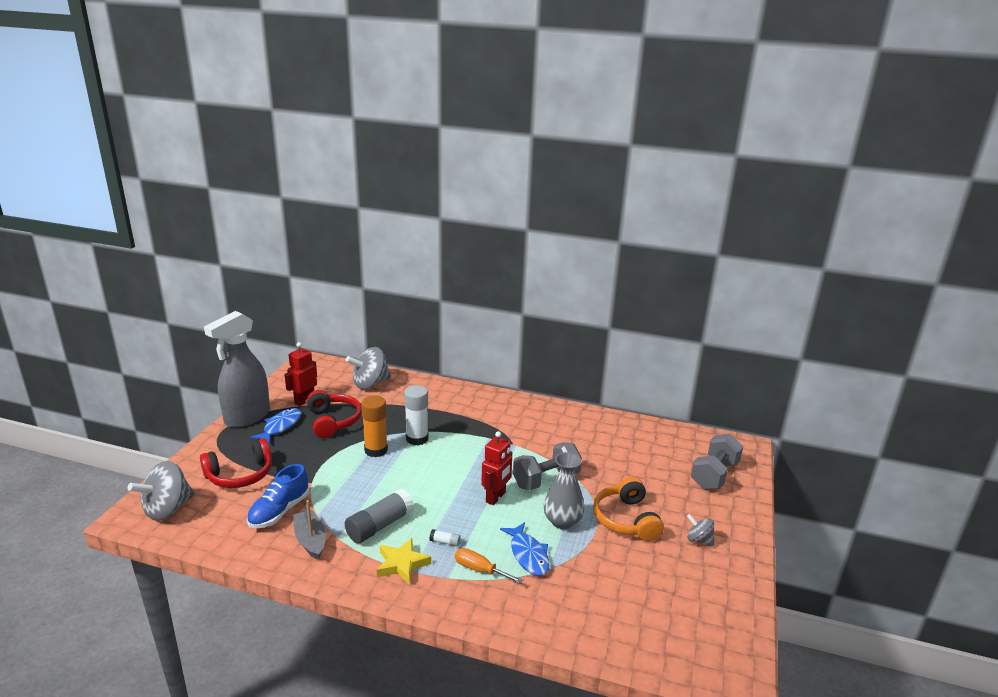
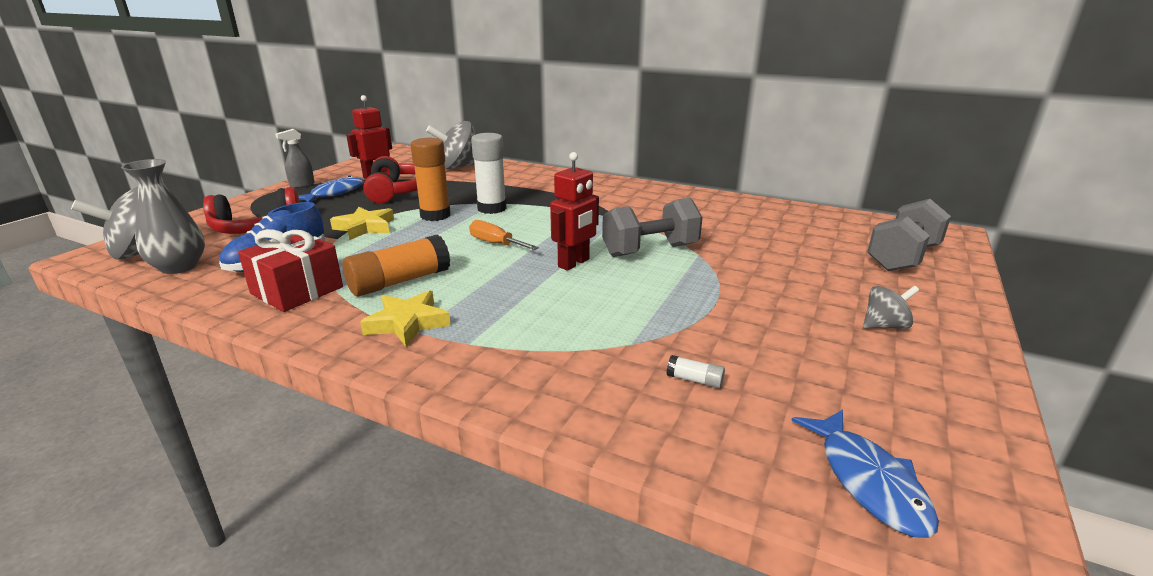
camera: 10 degrees right, 0 degrees up
(247, 417) = (302, 185): grey spray bottle -> grey spray bottle, size x0.41
(310, 540) = (297, 290): grey boat -> red gift
(327, 468) = (365, 227): none -> yellow star
(379, 526) = (399, 282): grey glue stick -> orange glue stick
(445, 542) = (482, 303): white glue stick -> white glue stick (694, 380)
(480, 570) = (521, 337): orange screwdriver -> orange screwdriver (495, 244)
(528, 554) = (602, 325): blue fish -> blue fish (868, 481)
(562, 521) = (664, 292): grey vase -> grey vase (179, 267)
(625, 519) = (763, 295): orange headphones -> none
(699, 540) = (884, 326): grey spinning top -> grey spinning top turned 120 degrees clockwise

